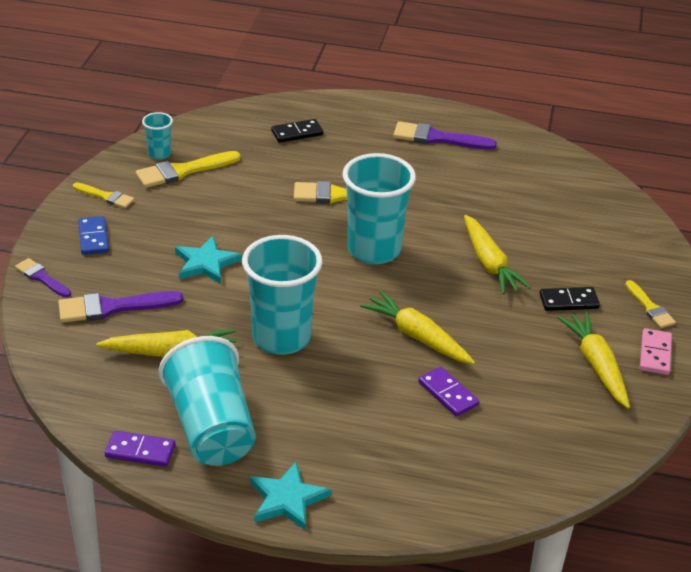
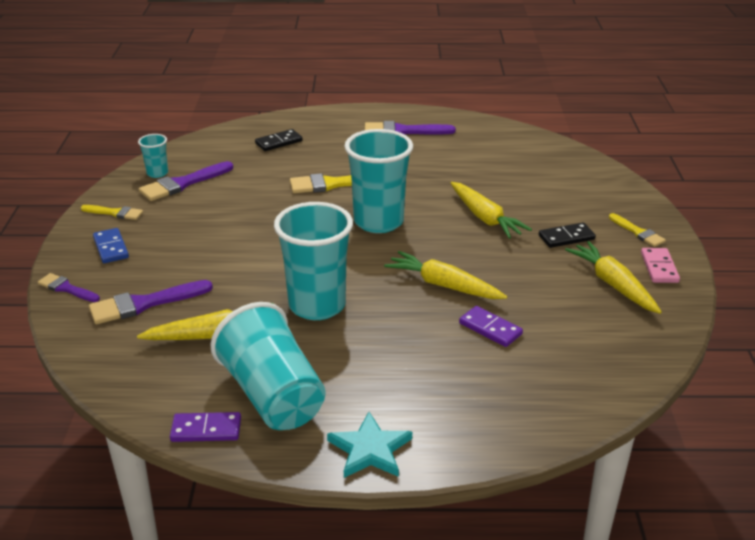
camera: 10 degrees left, 5 degrees down
(183, 171) = (183, 184): yellow brush -> purple brush
(206, 263) = (226, 254): turquoise star -> none

